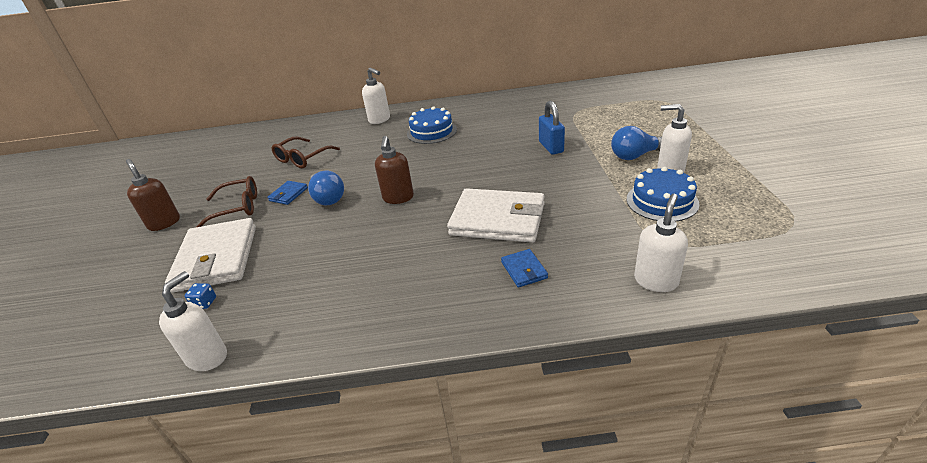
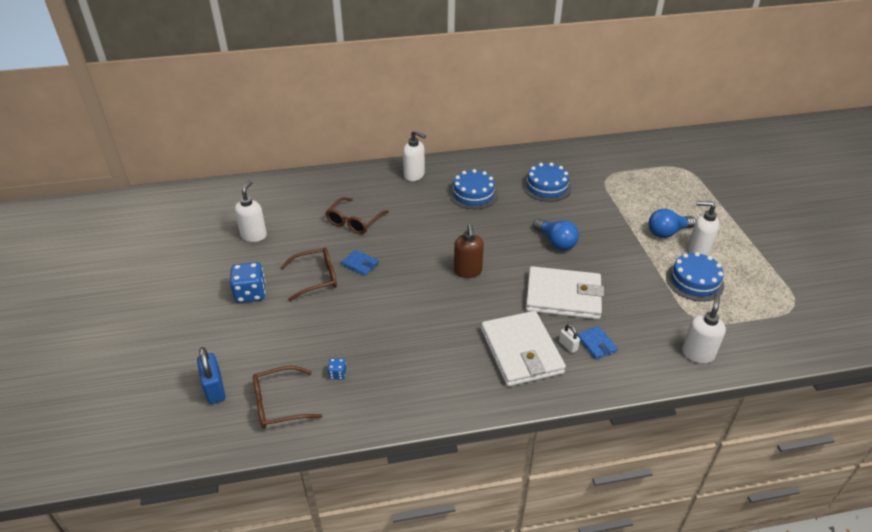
camera: 10 degrees left, 5 degrees up
(121, 336) = (279, 404): none -> brown glasses
(164, 223) = (250, 293): brown soap dispenser -> blue dice
(208, 357) = (366, 420): white soap dispenser -> white soap dispenser (254, 235)
(216, 258) = (324, 331): white wallet -> white wallet (521, 351)
(288, 194) = (360, 264): blue wallet -> blue wallet turned 75 degrees counterclockwise
(327, 198) = (400, 269): blue light bulb -> blue light bulb (556, 242)
(487, 272) = (568, 346): none -> white padlock
(510, 122) = (546, 187): none -> blue cake
(551, 147) = (591, 219): blue padlock -> blue padlock (214, 389)

